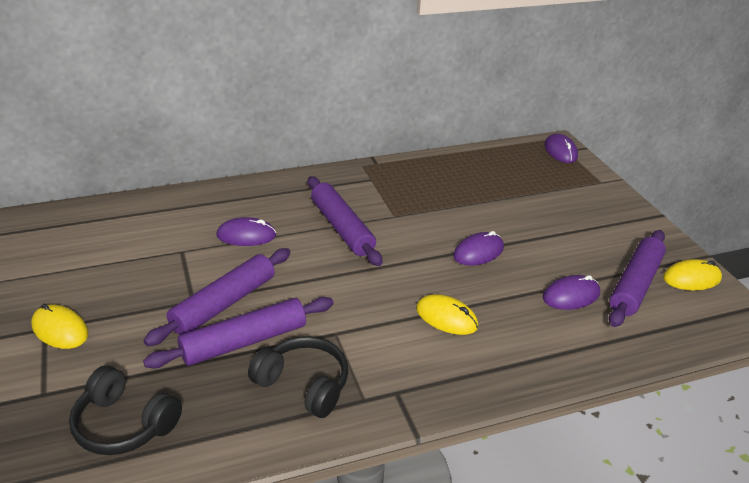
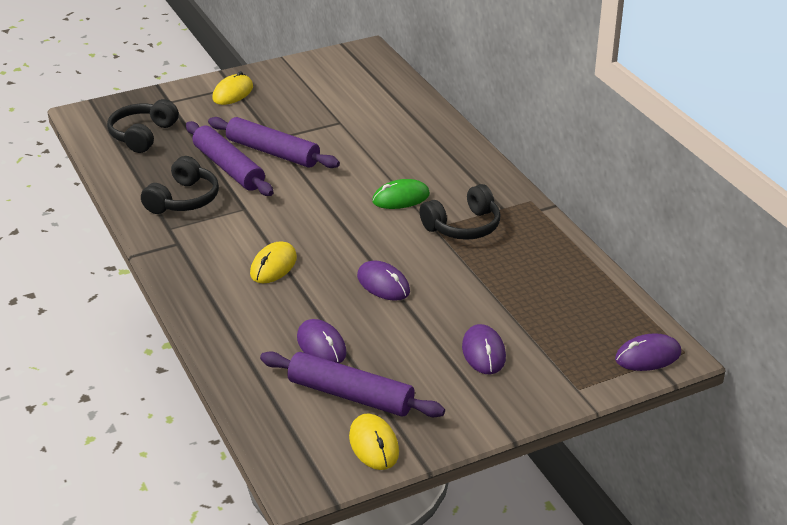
camera: 85 degrees right, 0 degrees up
(246, 235) = (372, 149): purple mouse -> purple mouse (483, 352)
(342, 228) = (401, 198): purple rolling pin -> green mouse
(395, 201) = (463, 226): none -> black headphones

